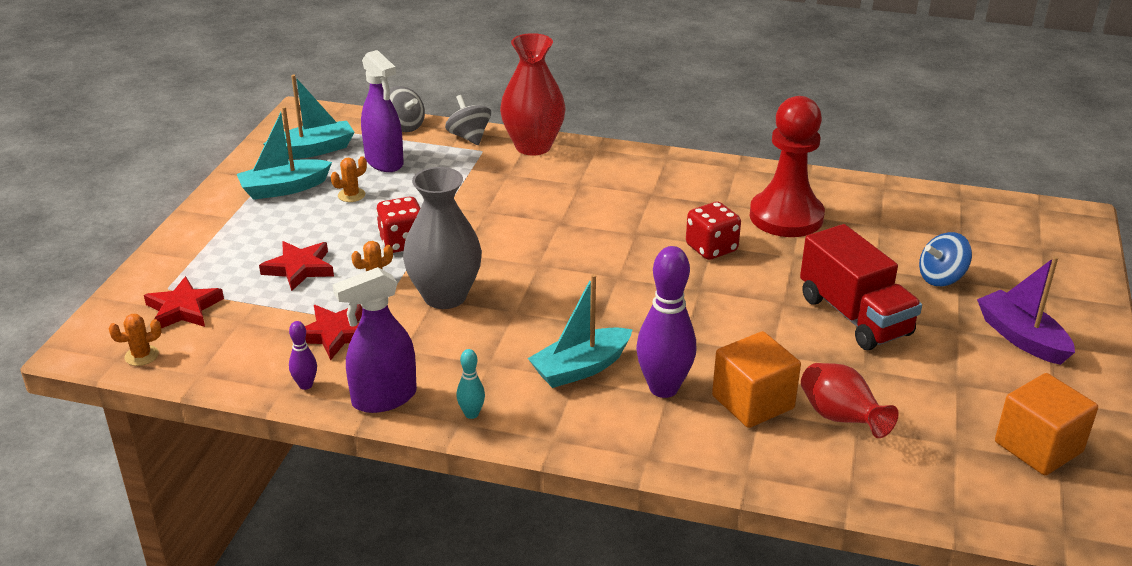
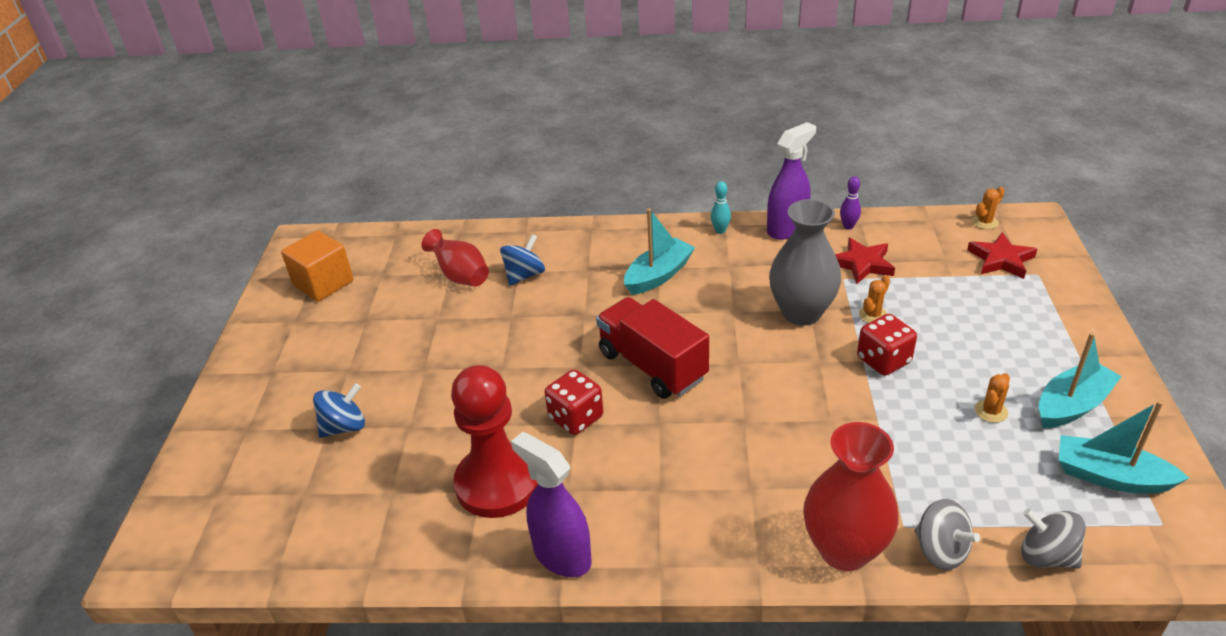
camera: 170 degrees right, 5 degrees up
(299, 268) = (950, 313): red star -> none
(313, 150) = (1110, 476): turquoise boat -> turquoise boat turned 60 degrees clockwise
(384, 162) = (1005, 474): purple spray bottle -> purple spray bottle (561, 555)
(663, 388) = (592, 273): purple bowling pin -> none
(753, 402) = (524, 275): orange cube -> blue spinning top
(854, 316) = (438, 365): red truck -> red truck (652, 366)
(1021, 337) = (294, 372): purple boat -> none

